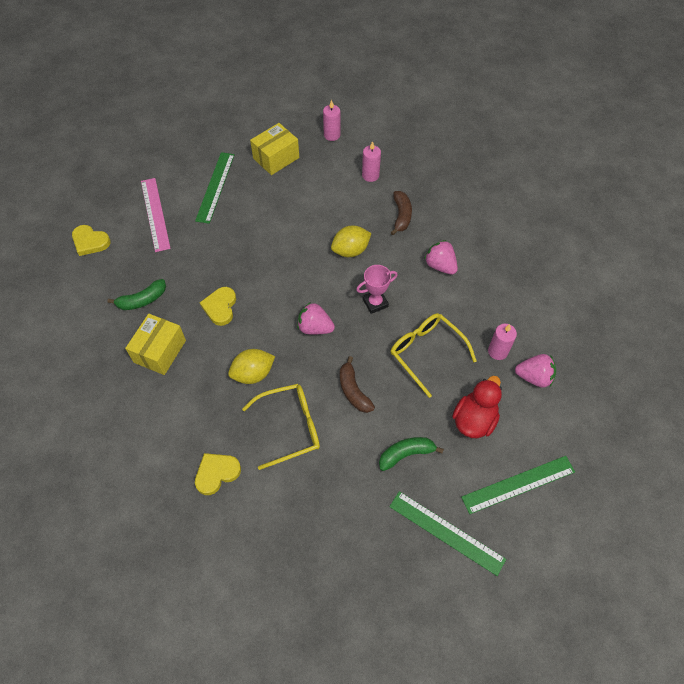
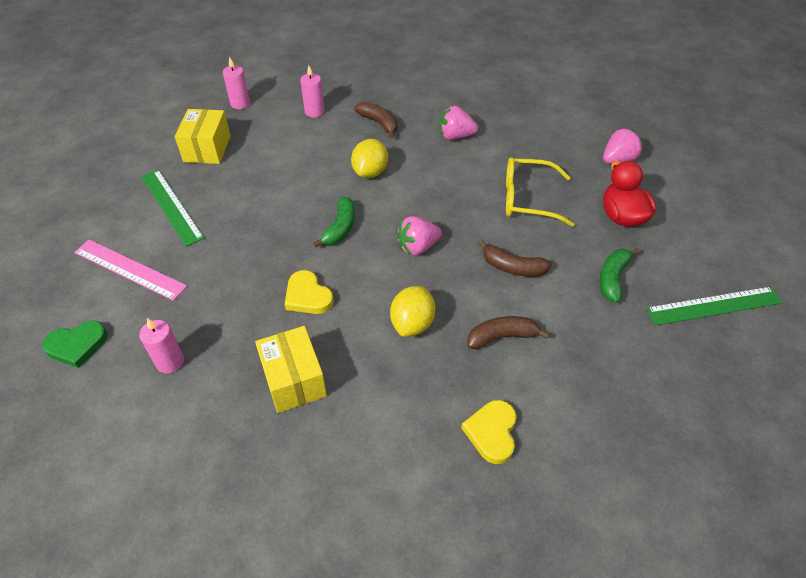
camera: 45 degrees left, 10 degrees down
(90, 242) = (77, 345): yellow heart -> green heart
(142, 300) = (213, 351): green banana -> green banana (340, 228)
(290, 427) = (502, 337): yellow glasses -> brown banana
(375, 303) = (442, 194): pink trophy -> none
(497, 351) = (573, 162): pink candle -> pink candle (170, 362)
(518, 484) = (706, 233): green ruler -> none

